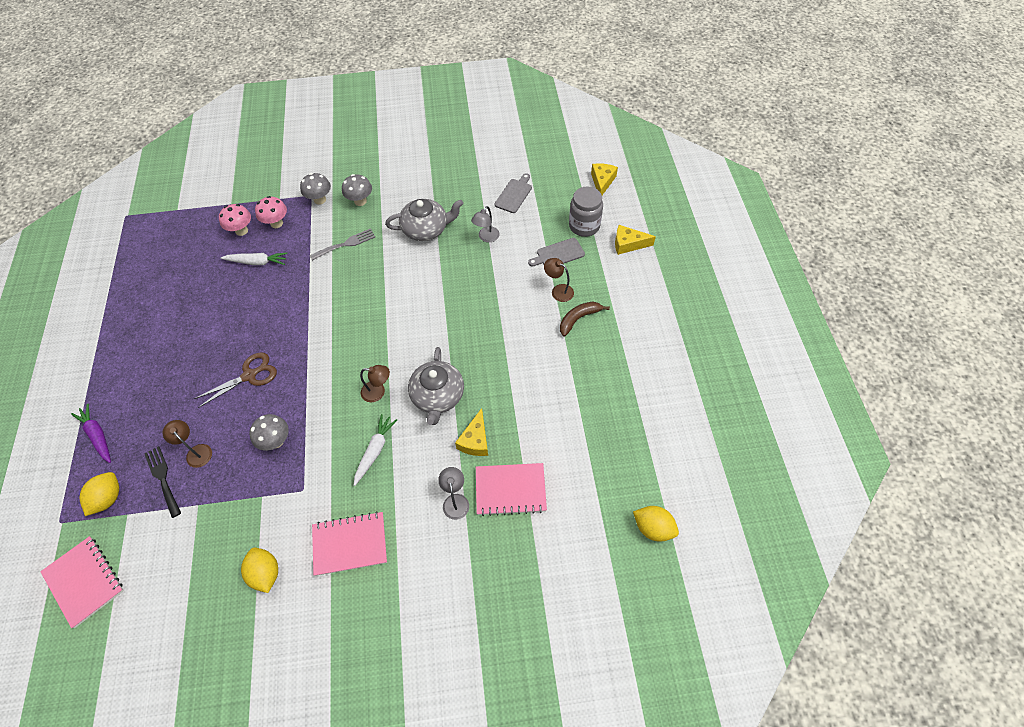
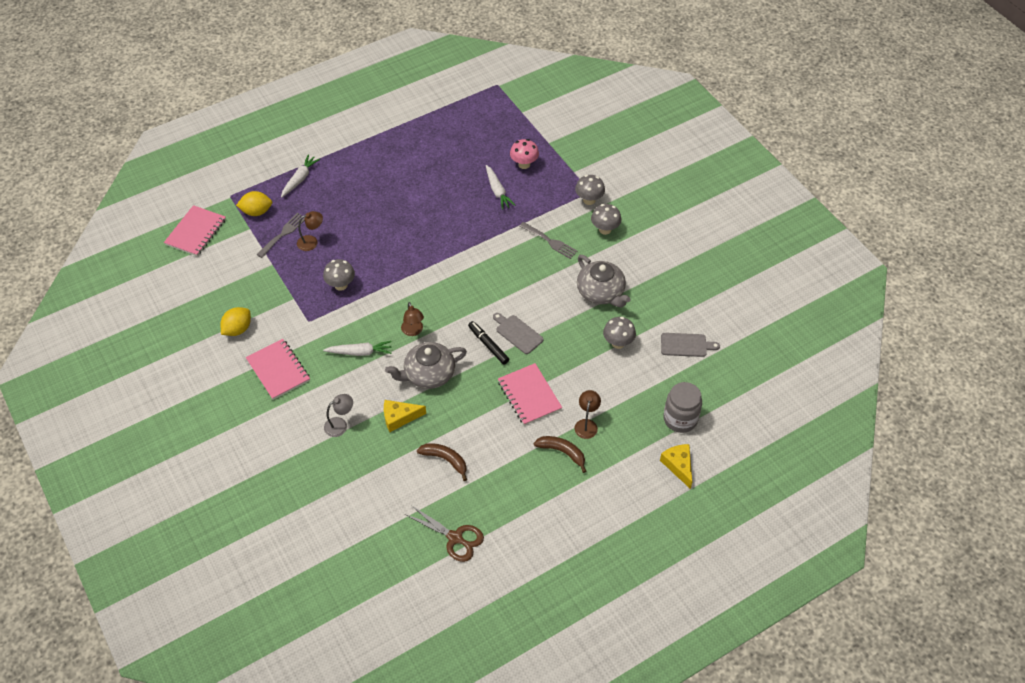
camera: 65 degrees right, 5 degrees down
(97, 435) = (300, 179): purple carrot -> white carrot
(163, 478) = (283, 234): black fork -> grey fork
(196, 452) = (311, 242): brown lamp -> brown lamp turned 45 degrees clockwise
(249, 375) = (389, 240): brown scissors -> brown scissors (455, 538)
(276, 223) = (545, 183): pink mushroom -> none
(432, 334) = (488, 345): none -> black marker
(486, 237) = (618, 343): grey lamp -> grey mushroom
(510, 490) = (365, 460): pink notebook -> pink notebook (529, 395)
(544, 415) = (445, 460): none -> brown banana
(558, 254) = (631, 409): grey cutting board -> grey cutting board (518, 333)
(602, 182) = (751, 415): yellow cheese -> none
(653, 528) = (374, 579): yellow lemon -> none

